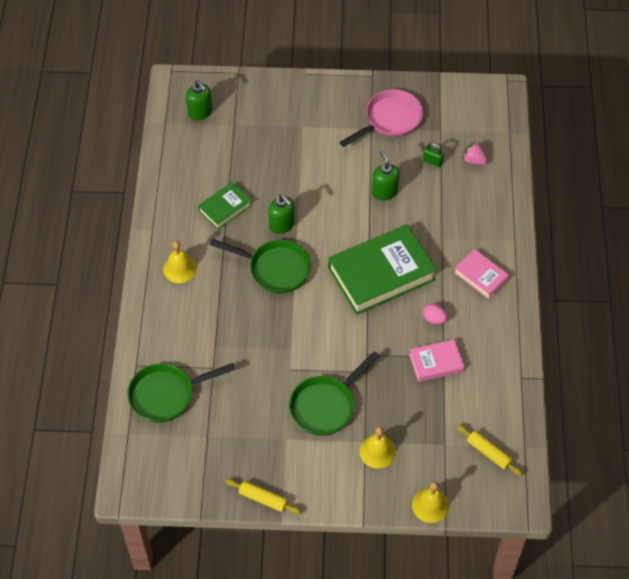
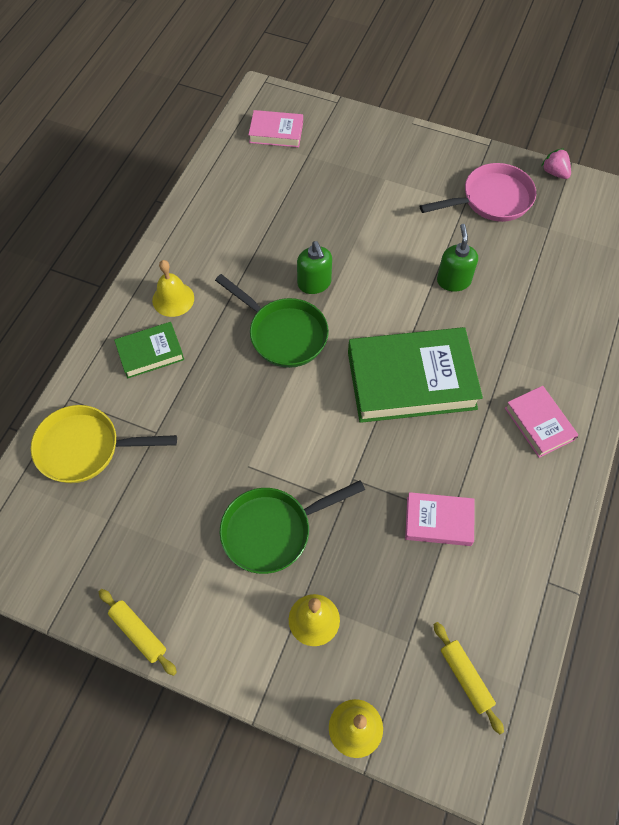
camera: 20 degrees right, 5 degrees up
(166, 395) = (85, 448): green pan -> yellow pan
(200, 112) = (276, 132): green soap dispenser -> pink book
(225, 208) = (256, 245): green book -> green book (150, 353)
(432, 161) = (526, 262): green padlock -> none
(434, 319) = (457, 460): pink egg -> none
(474, 160) = (579, 275): pink strawberry -> pink strawberry (554, 172)

